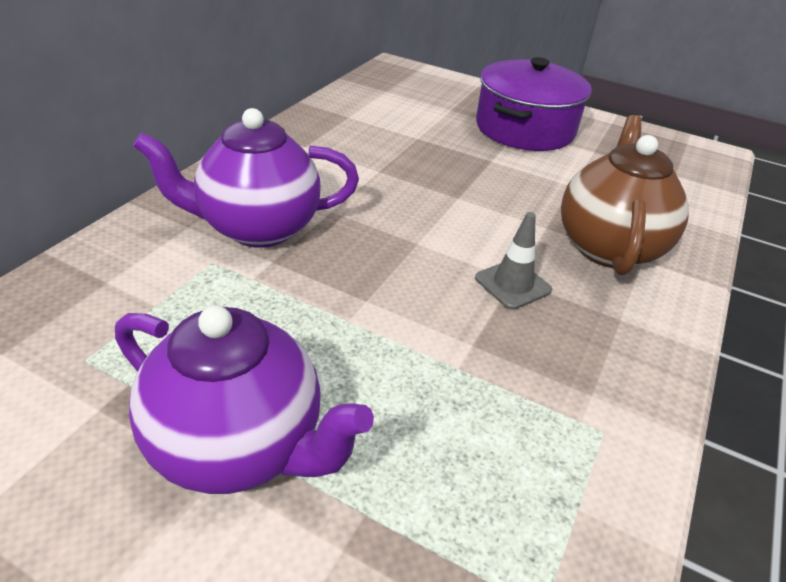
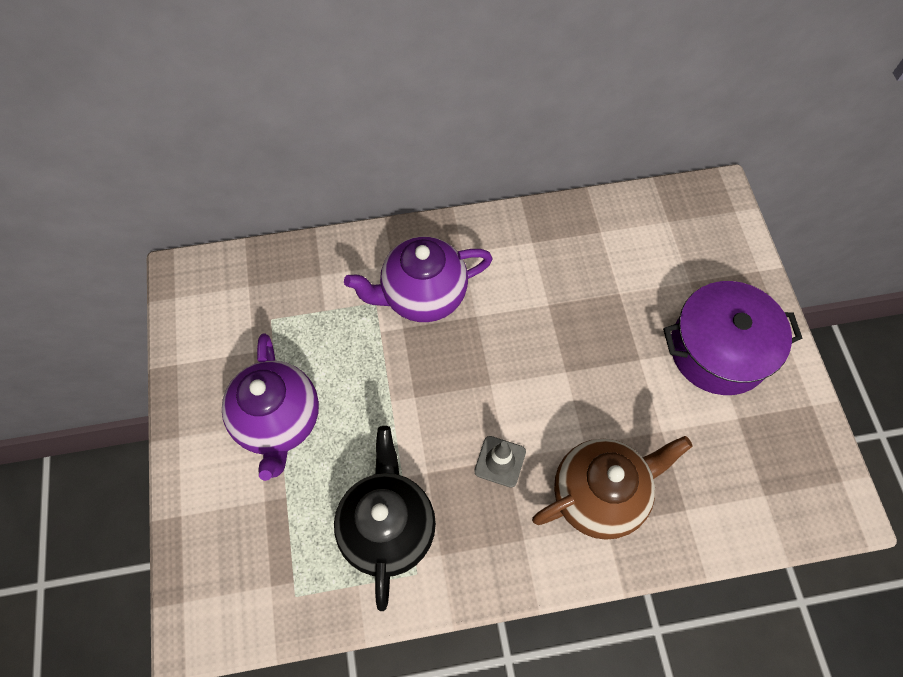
camera: 55 degrees right, 25 degrees up
(258, 228) = (422, 296): purple teapot -> purple teapot turned 60 degrees counterclockwise
(516, 423) = (388, 528): none -> black teapot

